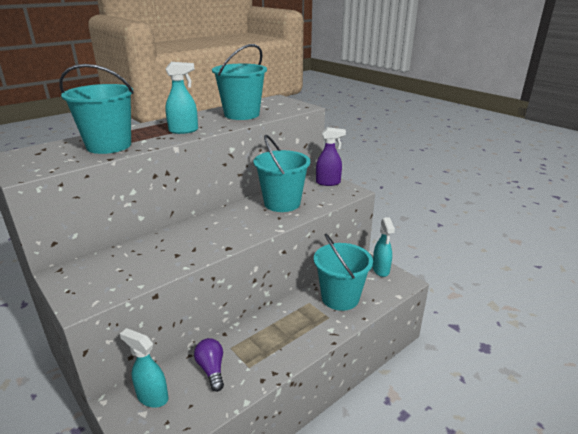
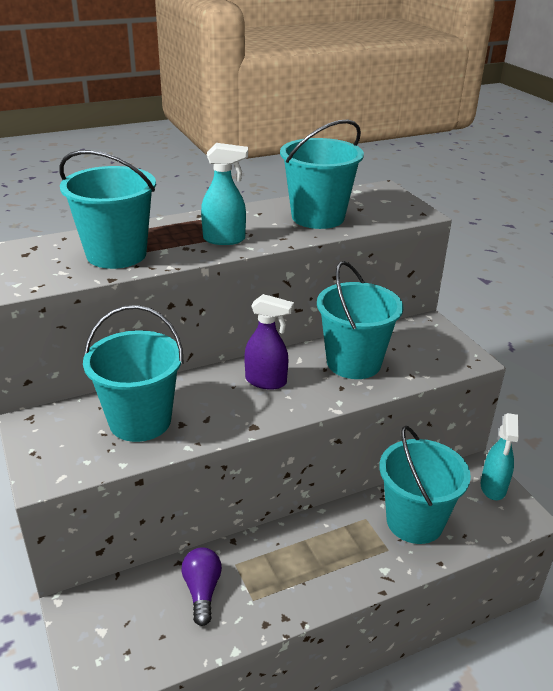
camera: 15 degrees right, 5 degrees up
(146, 258) = (140, 421): none -> turquoise bucket
(152, 397) = (118, 611): turquoise spray bottle -> none
(328, 183) = (437, 336): purple spray bottle -> purple spray bottle (266, 381)

